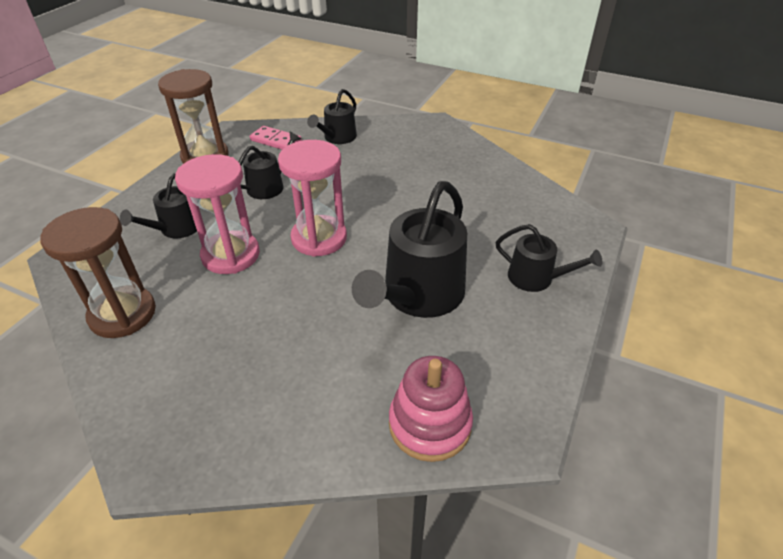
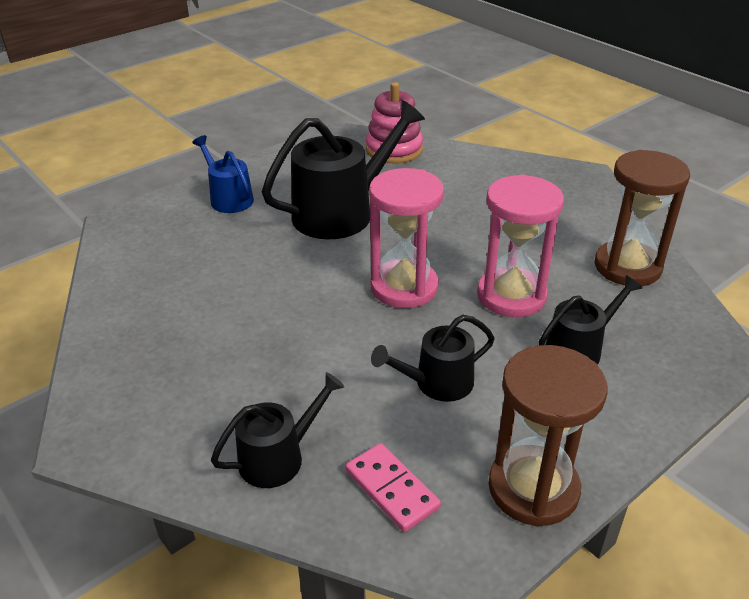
camera: 155 degrees left, 5 degrees down
(536, 278) = (229, 198): black watering can -> blue watering can

